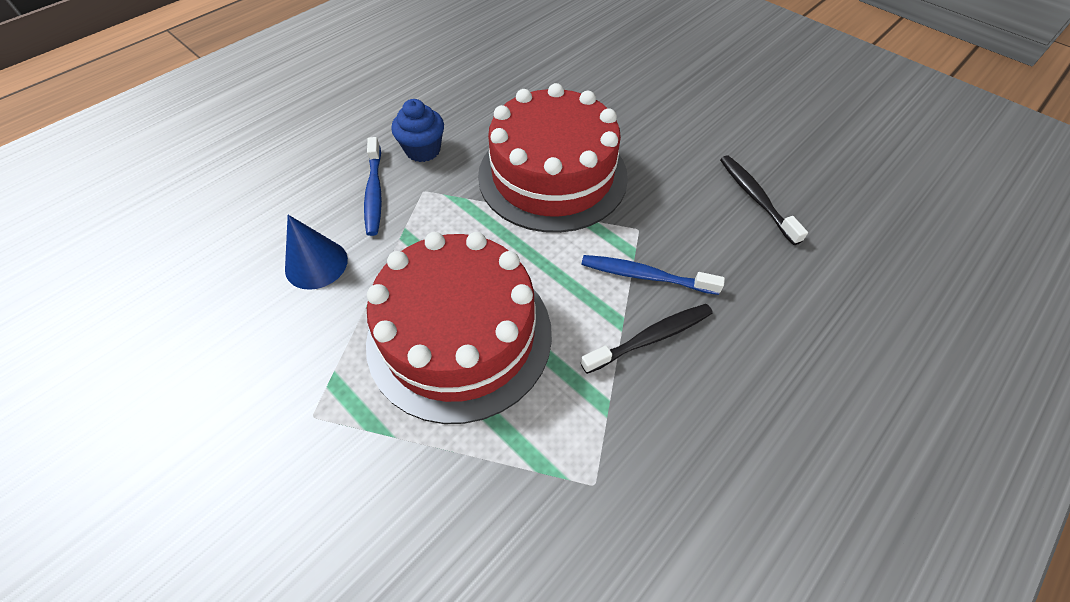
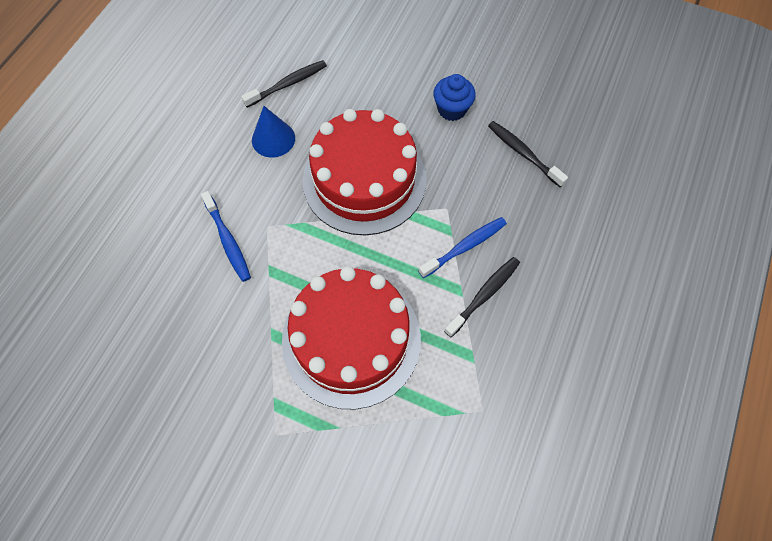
camera: 20 degrees left, 10 degrees up
(316, 264) = (214, 319): blue cone -> blue cone (273, 139)
(423, 150) = (248, 187): blue cupcake -> blue cupcake (452, 109)
(511, 73) = (288, 84): none -> black toothbrush
(645, 276) = (464, 247): blue toothbrush -> blue toothbrush turned 150 degrees clockwise

